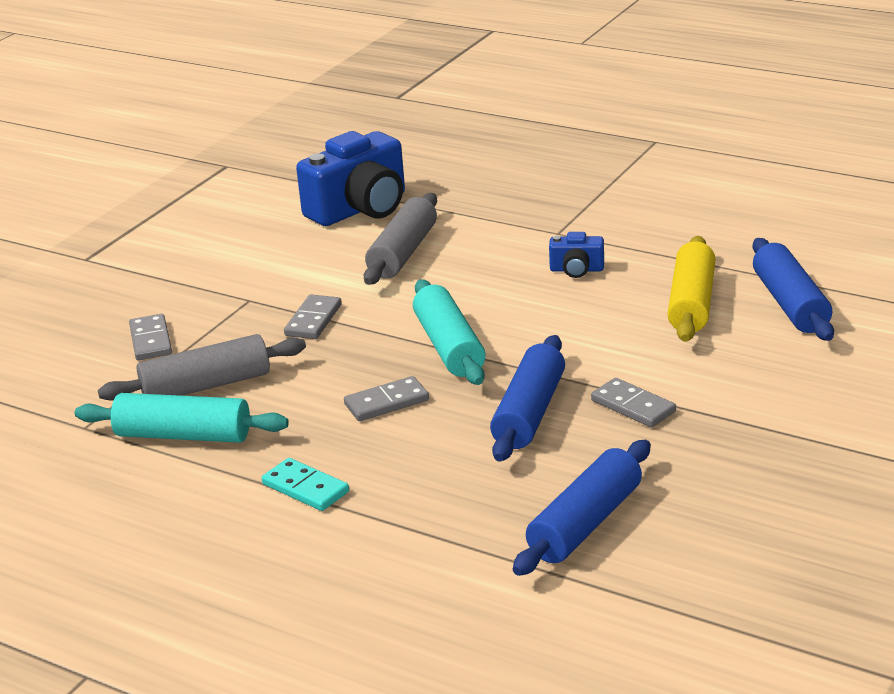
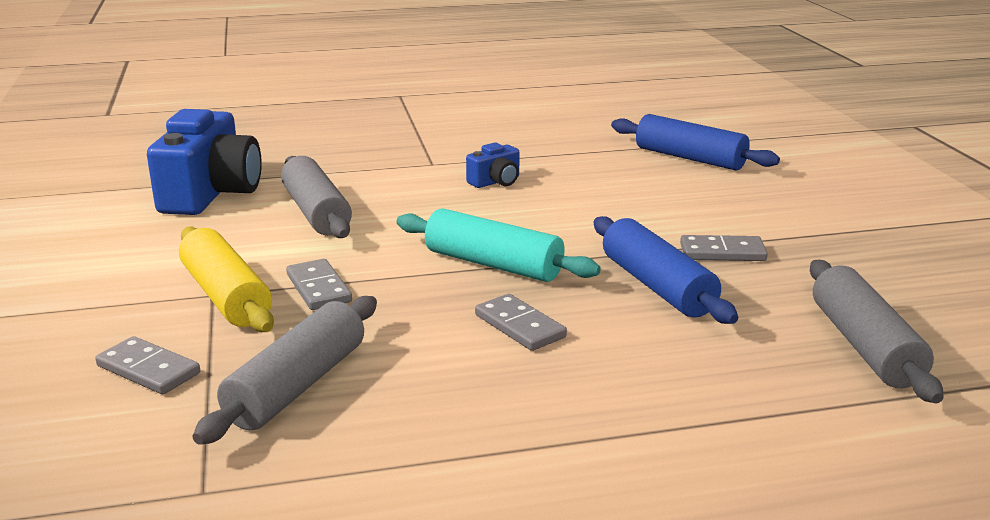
camera: 45 degrees left, 5 degrees down
(183, 435) = (354, 444): turquoise rolling pin -> none
(305, 488) = (583, 431): turquoise domino -> none
(386, 402) = (520, 326): grey domino -> grey domino turned 60 degrees counterclockwise
(585, 523) = (864, 346): blue rolling pin -> grey rolling pin
(691, 303) = (624, 177): yellow rolling pin -> yellow rolling pin (226, 296)

